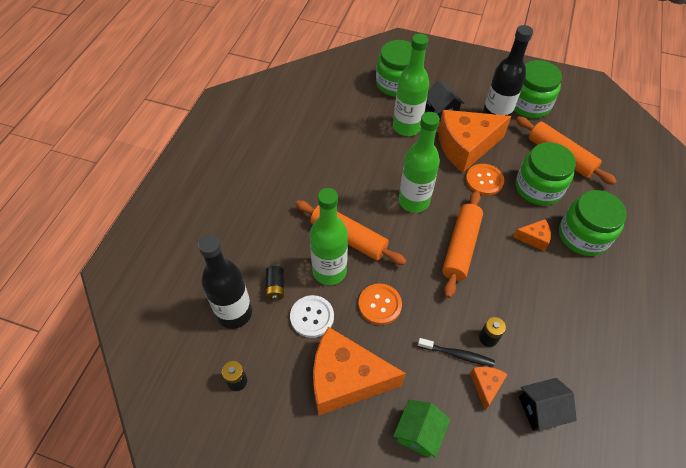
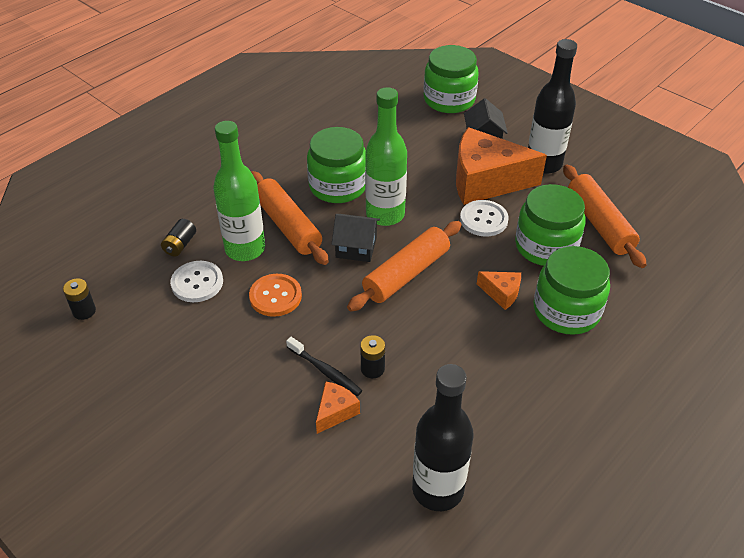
camera: 25 degrees right, 10 degrees down
(234, 313) = (124, 253): black bottle -> black bottle (438, 489)
(346, 379) = (190, 349): orange cheese -> none
(406, 127) = (430, 143): green bottle -> none
(419, 433) = (229, 425): green house -> none
(484, 180) = (483, 219): orange button -> white button
(529, 104) = (599, 161): green jar -> green jar (338, 186)
(541, 409) = (382, 458): black house -> black house (356, 247)

